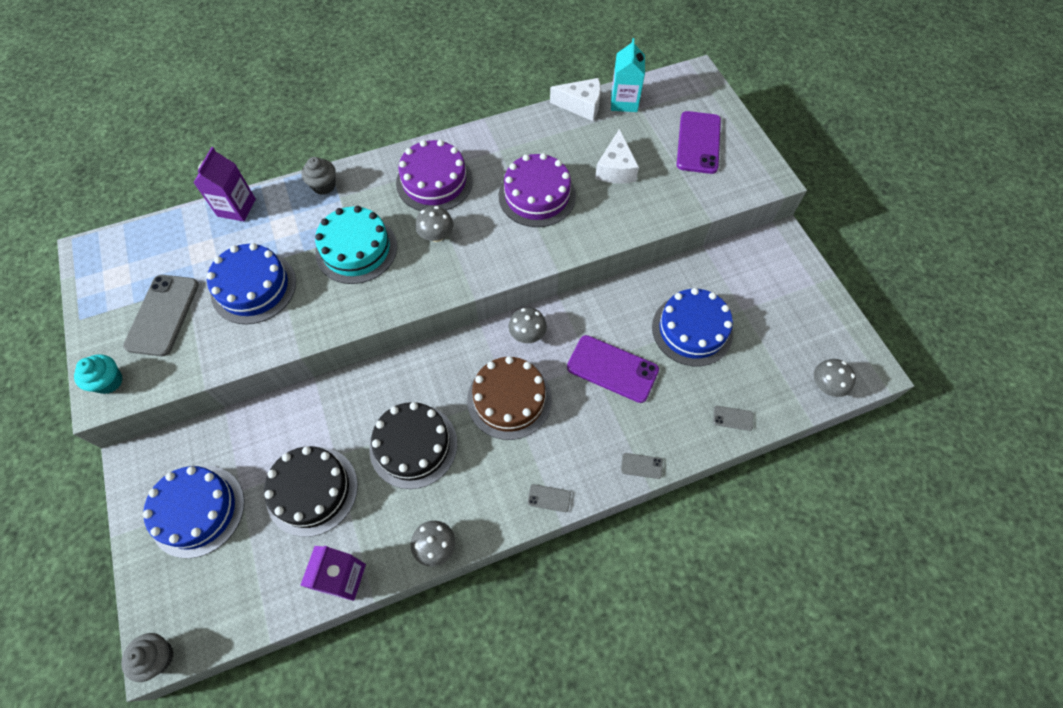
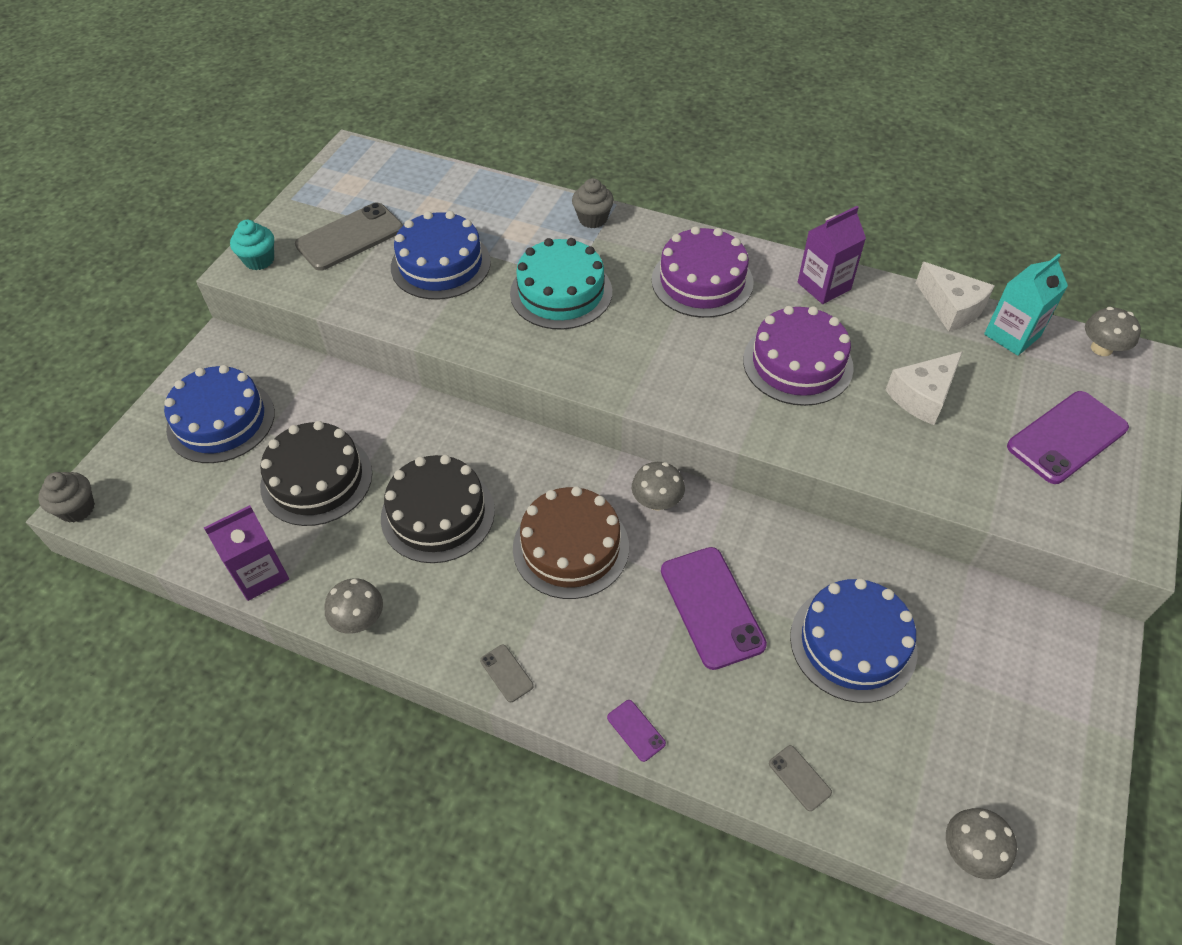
camera: 45 degrees right, 10 degrees down
(236, 207) = (498, 190): purple carton -> purple carton (824, 286)
(436, 235) = (649, 331): grey mushroom -> grey mushroom (1101, 348)
(641, 466) = (636, 730): grey phone -> purple phone

